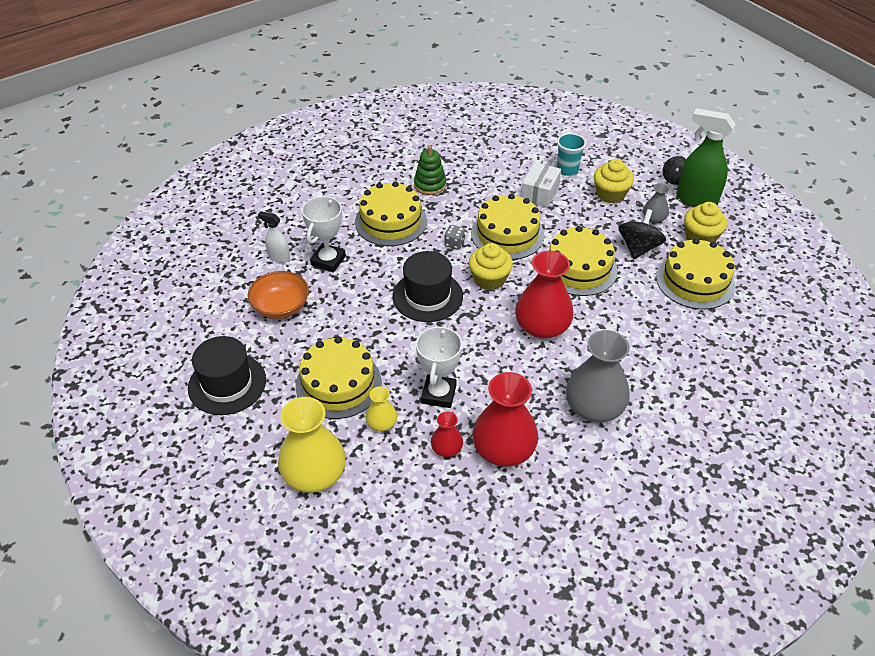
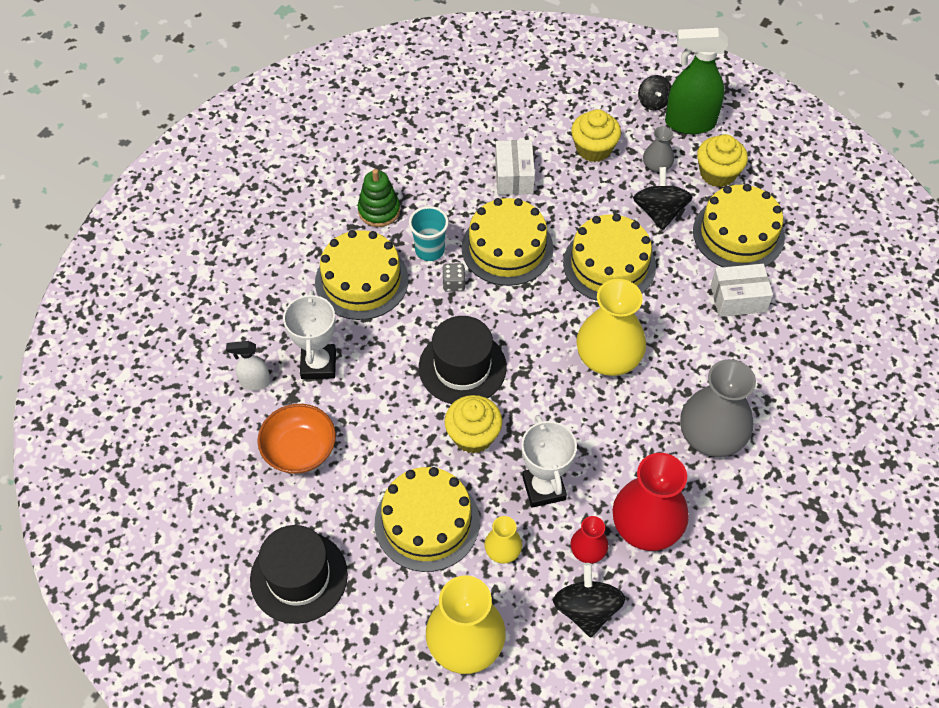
camera: 25 degrees left, 10 degrees up
(420, 489) = (586, 609): none -> black spinning top
(489, 279) = (519, 317): yellow cupcake -> yellow cupcake (473, 435)
(542, 326) = (608, 356): red vase -> yellow vase
(567, 170) = (528, 131): turquoise cup -> turquoise cup (430, 250)
(670, 323) = (738, 299): none -> white box

